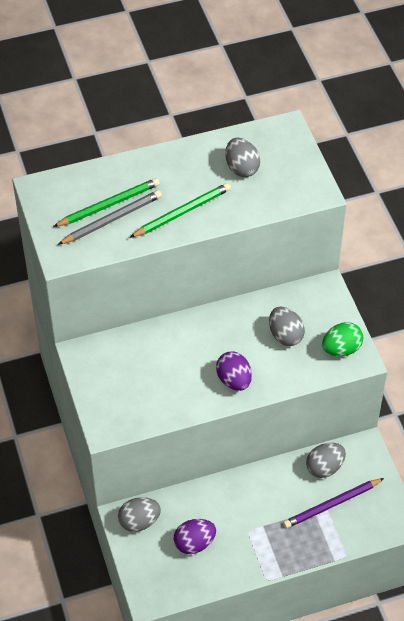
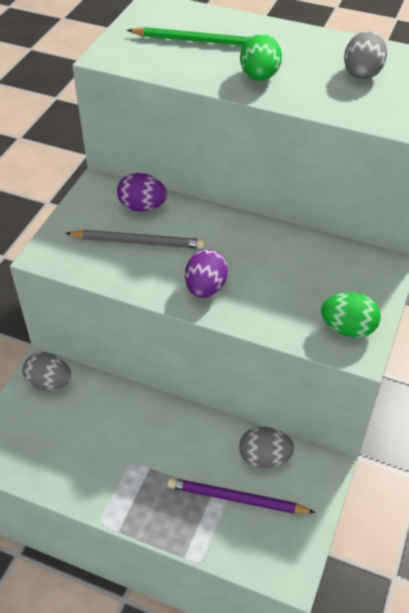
camera: 40 degrees right, 5 degrees down
(112, 219) = (187, 52): grey pencil -> grey pencil (138, 242)
(182, 212) = (259, 77): green pencil -> green egg
(194, 543) = (73, 436): purple egg -> purple egg (142, 207)
(285, 335) = (300, 281): grey egg -> none

